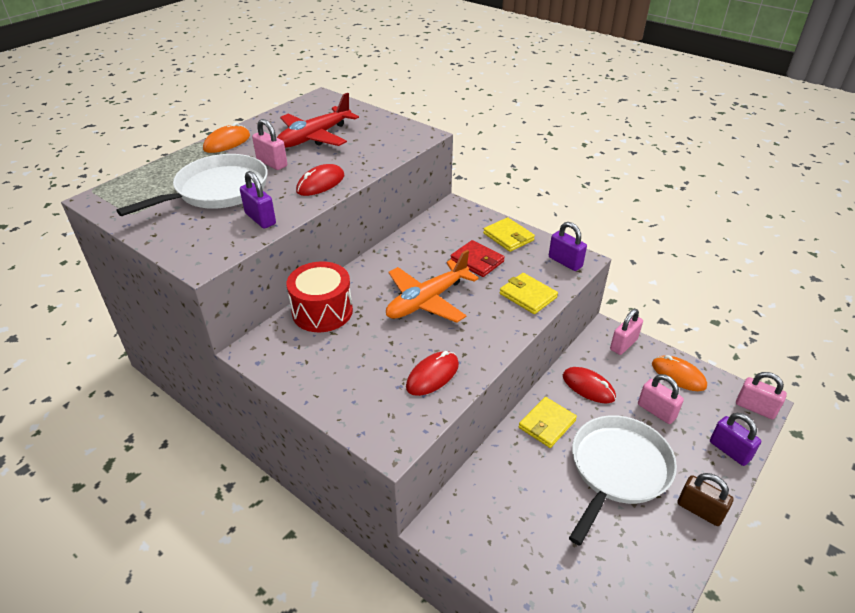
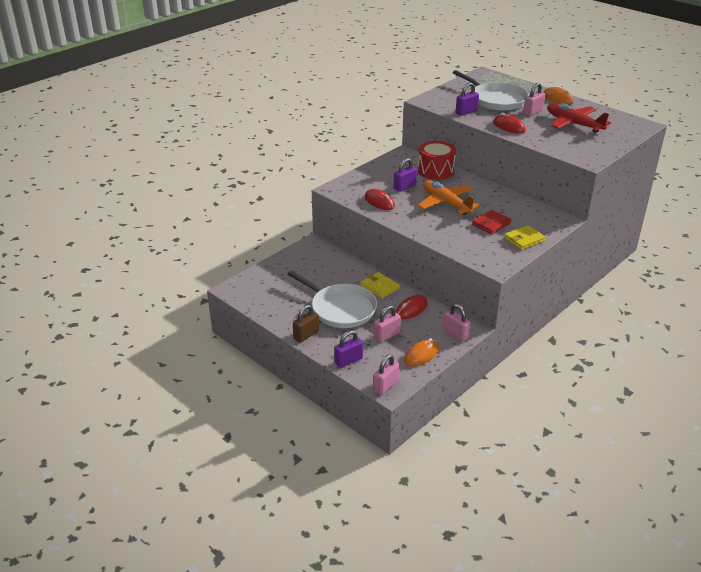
camera: 95 degrees right, 5 degrees down
(528, 295) = (452, 240): yellow wallet -> none
(565, 262) = (493, 260): purple padlock -> purple padlock (404, 187)

